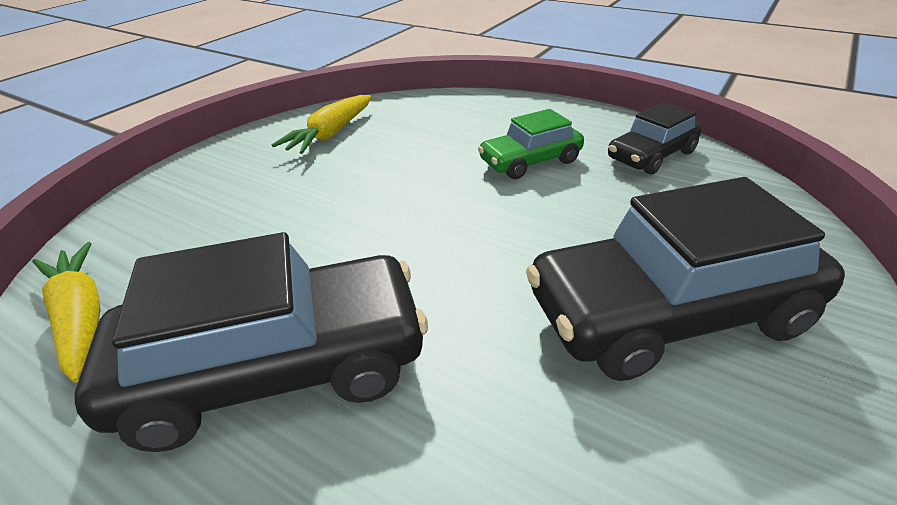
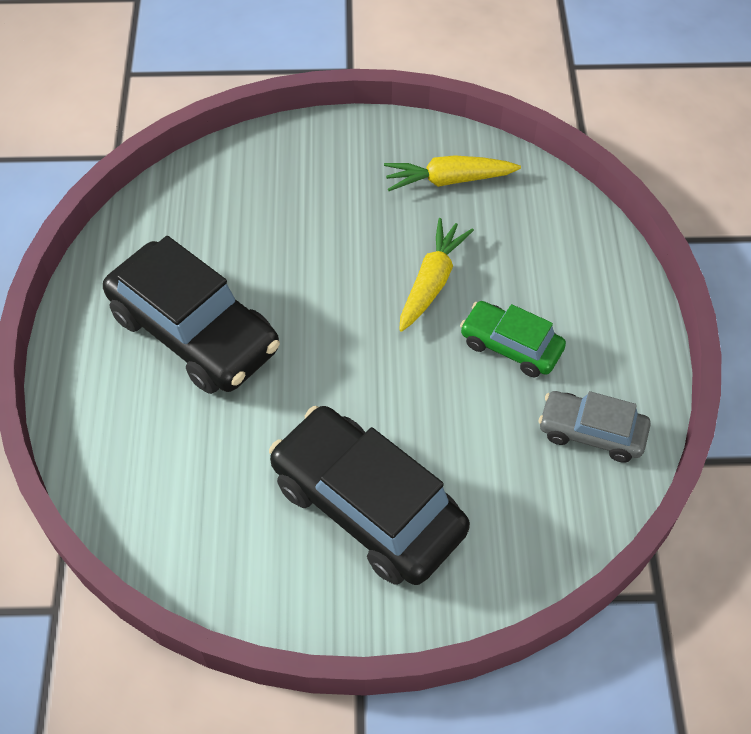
camera: 55 degrees right, 20 degrees up
(81, 318) = (168, 215): yellow carrot -> yellow carrot (432, 282)
(651, 156) = (591, 432): black car -> grey car

